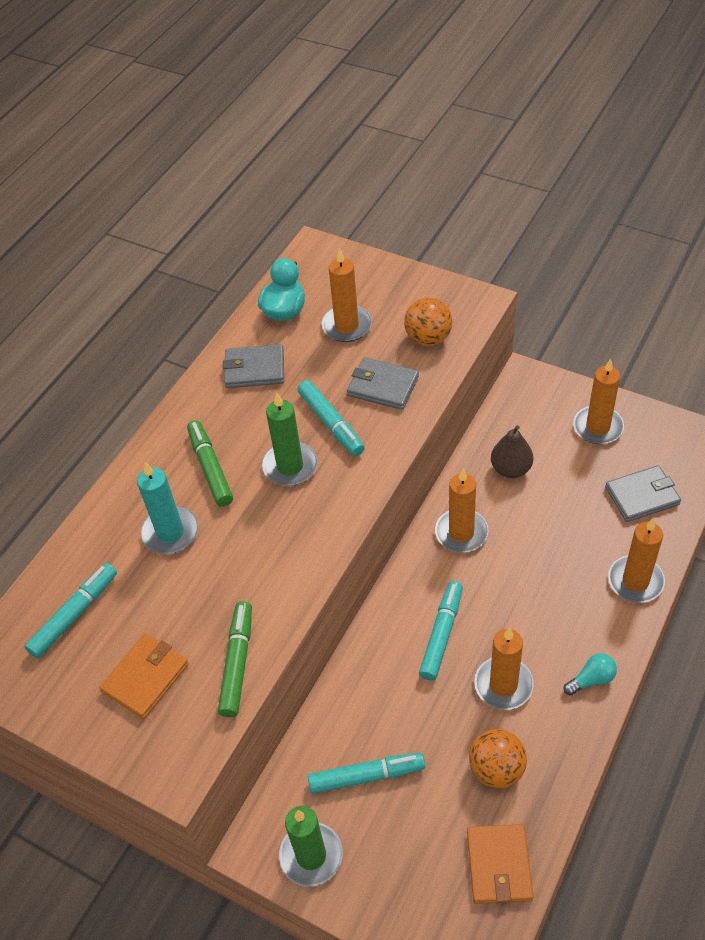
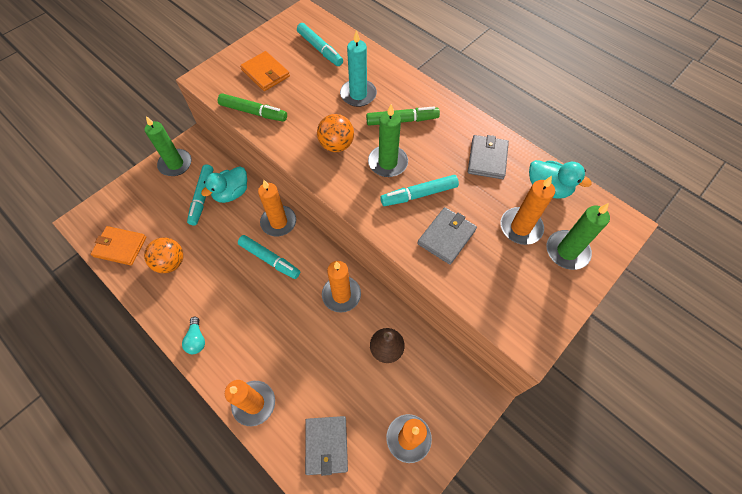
camera: 100 degrees right, 10 degrees up
(345, 733) = (231, 193): none -> turquoise duck
(364, 287) = (567, 251): none -> green candle
(428, 338) = (492, 284): orange ball -> orange ball (336, 145)
(503, 685) = (219, 284): orange candle -> orange candle (278, 222)

